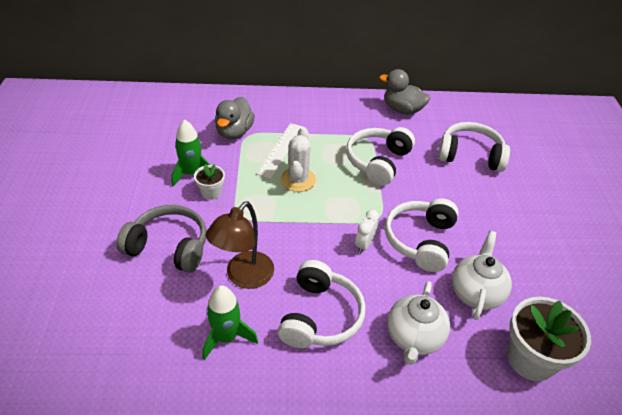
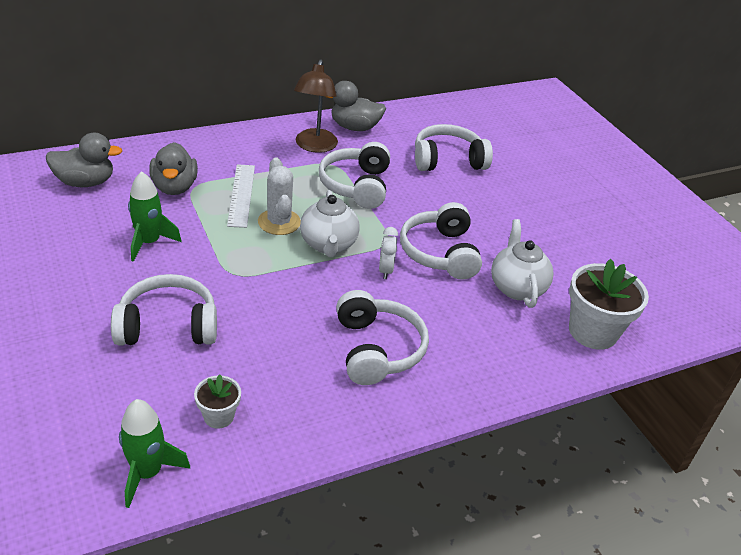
camera: 25 degrees left, 5 degrees down
(169, 247) = (168, 326): grey headphones -> white headphones
(173, 115) = (85, 182): none -> grey duck
(211, 192) = (185, 257): white flower pot -> white flower pot (218, 416)
(226, 337) = (289, 397): green rocket -> green rocket (147, 473)
(244, 277) = (274, 334): brown lamp -> brown lamp (314, 146)
(414, 337) = (479, 343): white teapot -> white teapot (328, 245)

